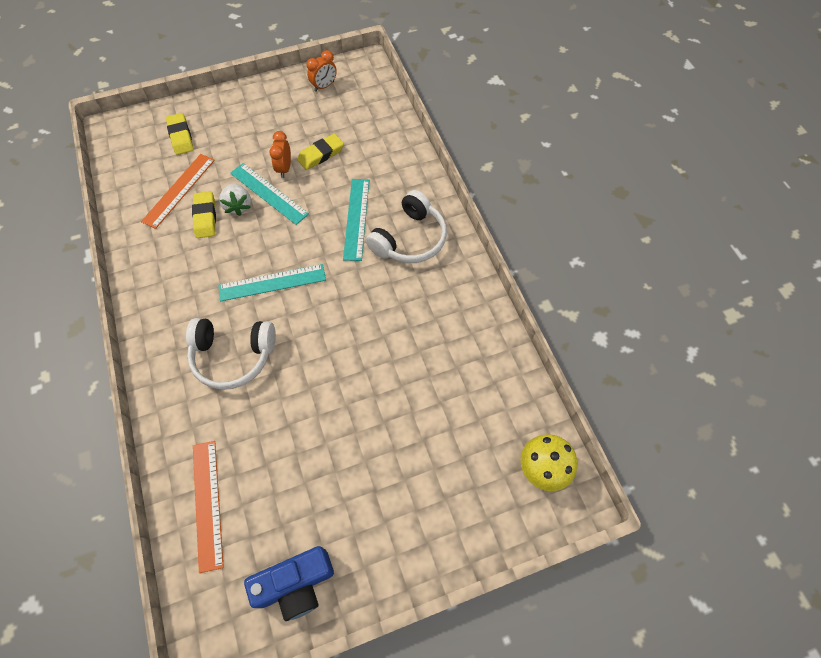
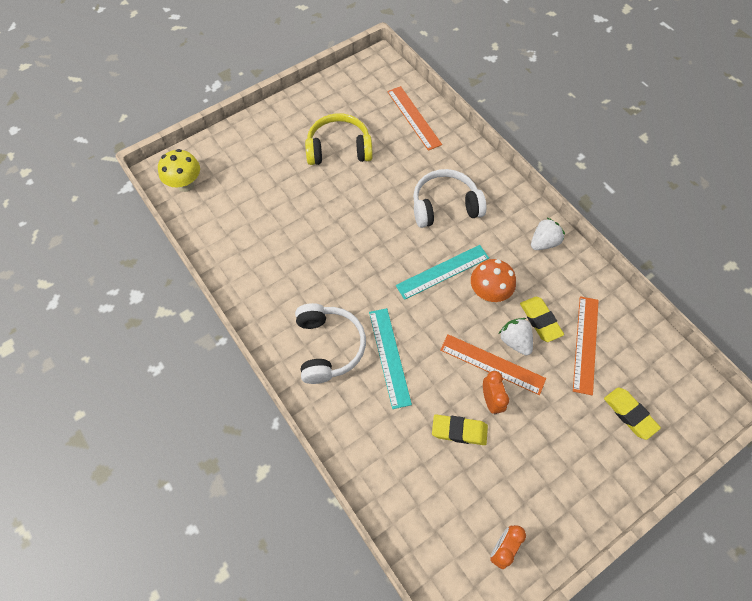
camera: 165 degrees right, 0 degrees up
(153, 288) = (544, 242): none -> white strawberry
(238, 251) = (488, 293): none -> orange mushroom
(268, 193) = (492, 364): turquoise ruler -> orange ruler
(296, 584) = (339, 94): blue camera -> none
(321, 154) = (459, 431): yellow eraser -> yellow eraser turned 60 degrees clockwise
(328, 475) = (339, 149): none -> yellow headphones
(409, 239) = (328, 347): white headphones -> white headphones turned 150 degrees clockwise

